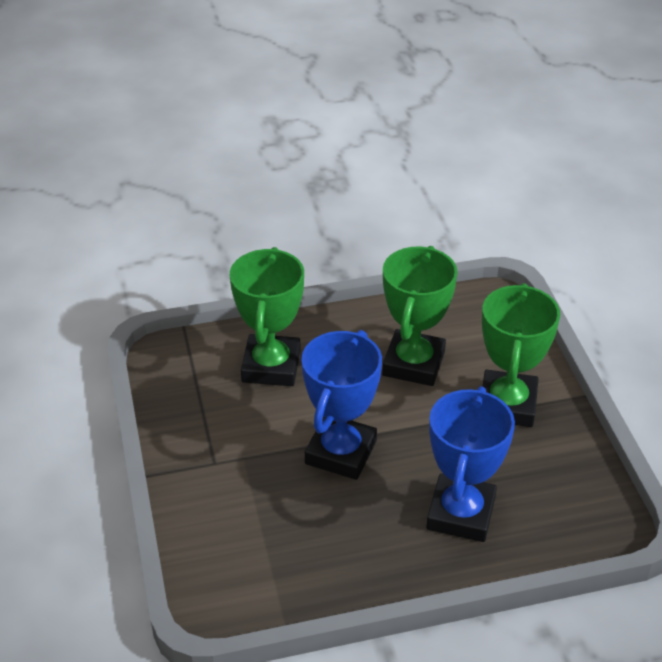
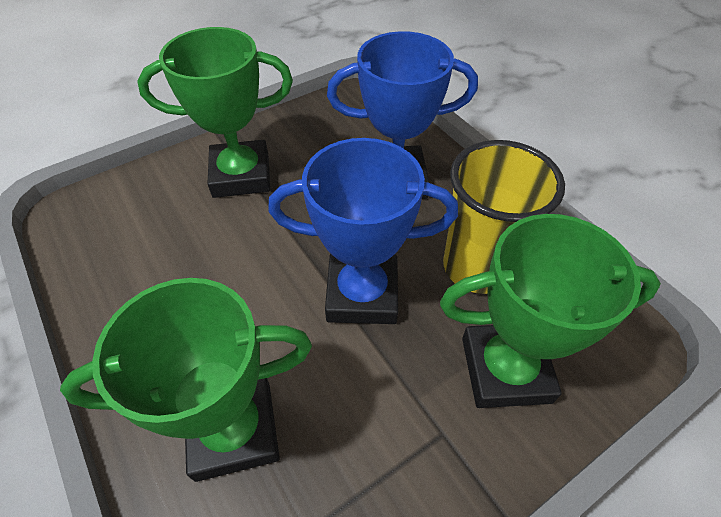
camera: 110 degrees left, 10 degrees up
(332, 535) = (477, 267): none -> yellow cup
(413, 363) = (195, 263): green trophy -> green trophy (505, 369)

